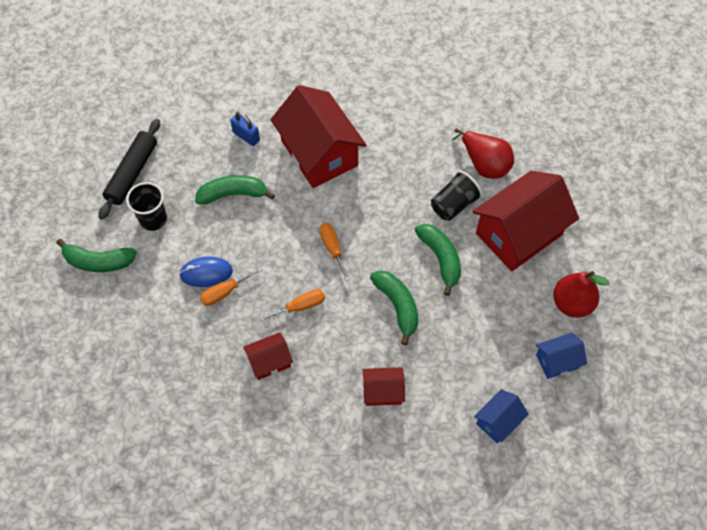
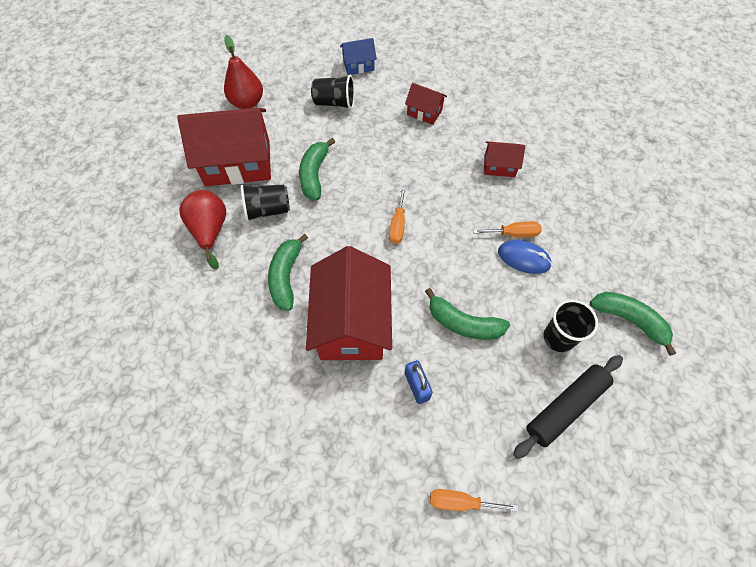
camera: 150 degrees left, 0 degrees up
(300, 306) = (453, 193): orange screwdriver -> orange screwdriver (460, 502)
(397, 306) = (374, 158): green banana -> green banana (286, 276)
(484, 352) = (334, 103): none -> black cup
(557, 361) = (291, 77): blue house -> none

